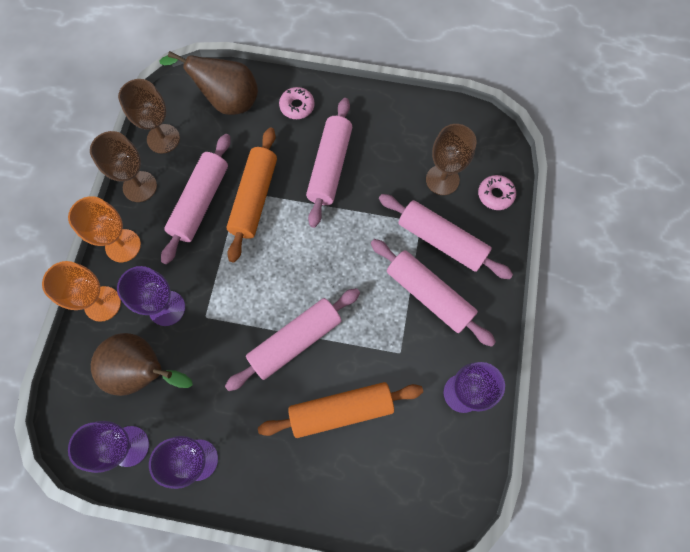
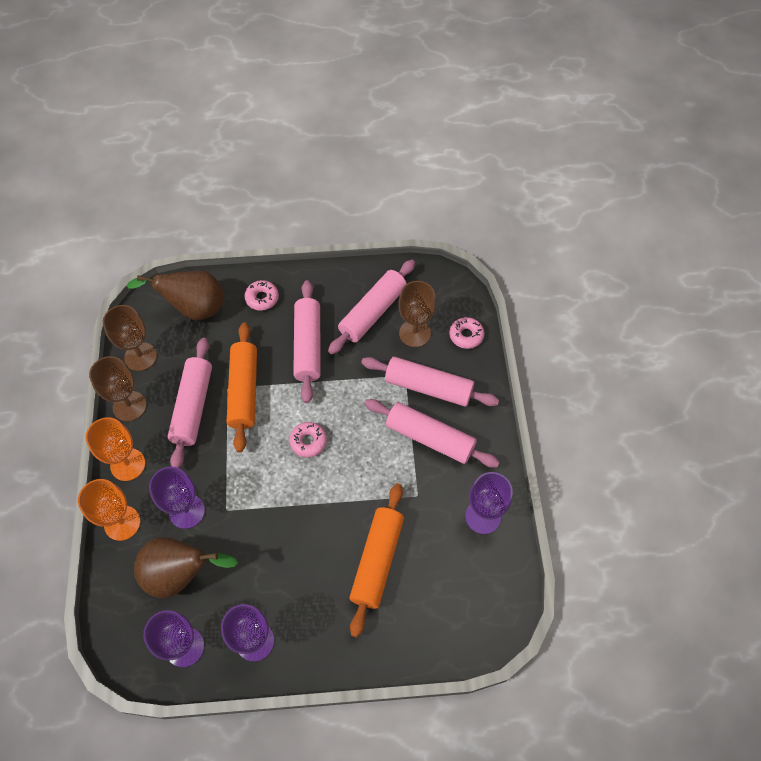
camera: 15 degrees left, 10 degrees down
(295, 341) = (318, 509): pink rolling pin -> pink rolling pin (373, 312)
(304, 267) = (308, 441): none -> pink donut
(341, 410) = (377, 561): orange rolling pin -> orange rolling pin turned 45 degrees counterclockwise

